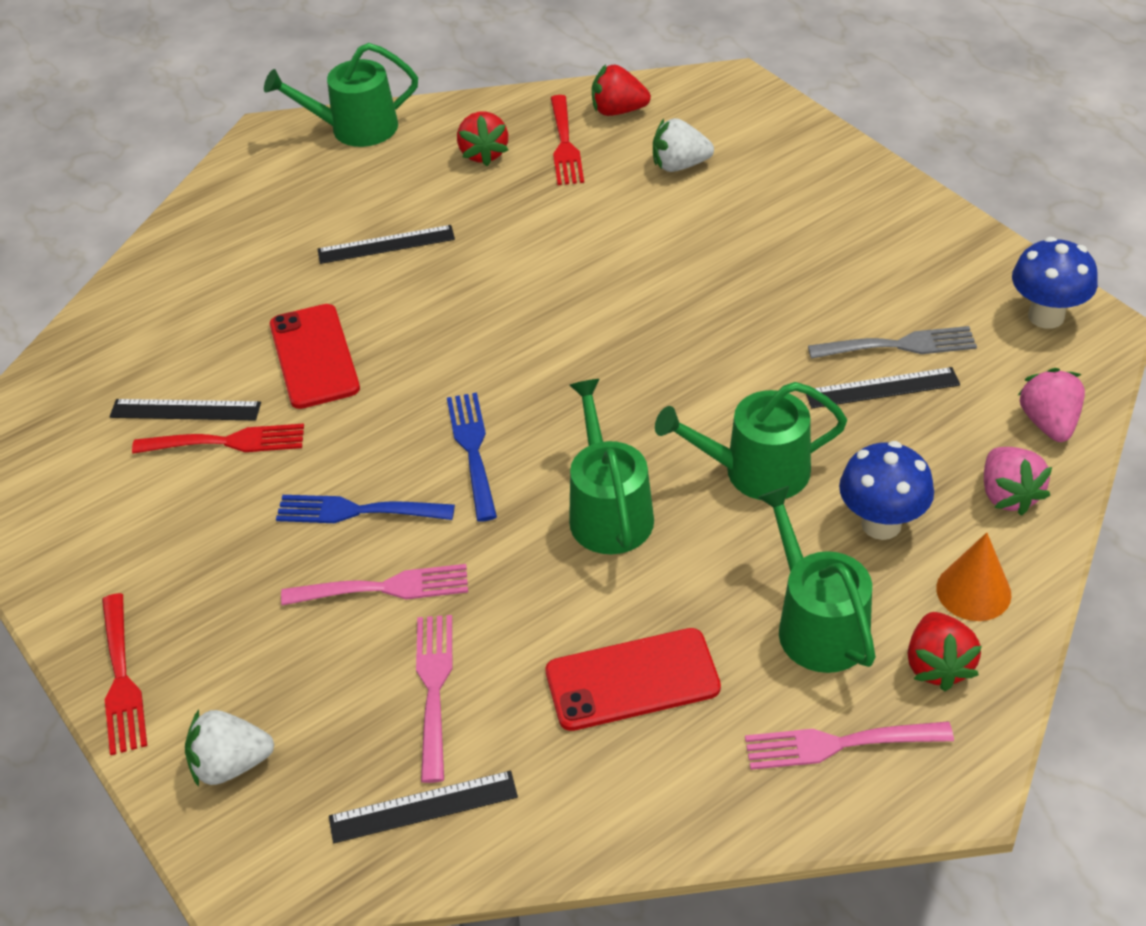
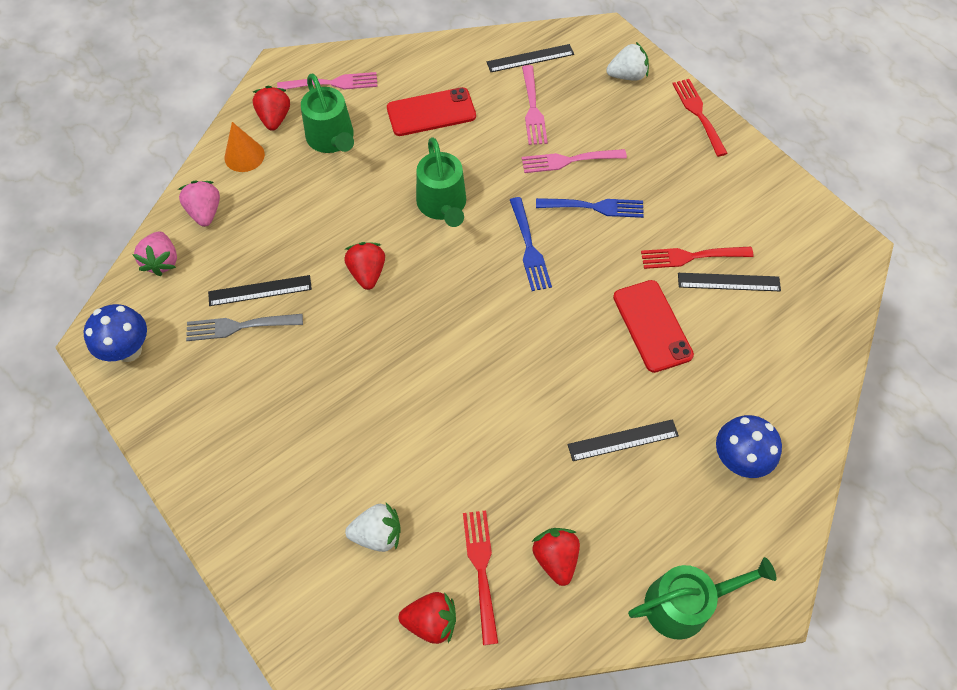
camera: 175 degrees right, 15 degrees up
(723, 413) = (367, 273): none -> red strawberry
(756, 471) = (351, 230): green watering can -> none
(881, 524) = (284, 195): blue mushroom -> blue mushroom (738, 460)

